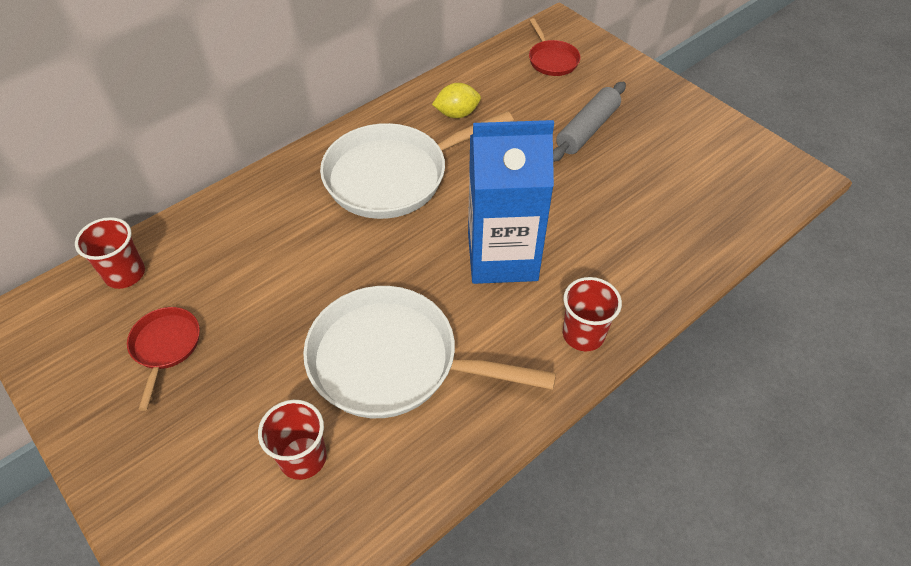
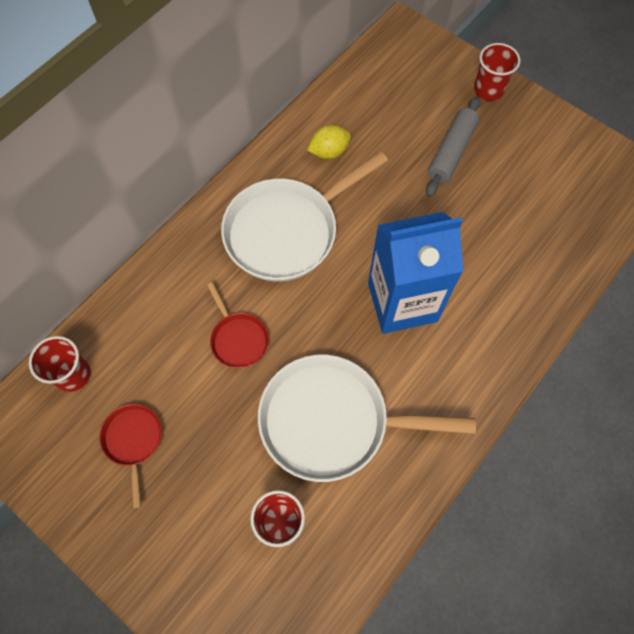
camera: 10 degrees left, 15 degrees up
(552, 60) = (404, 74): red pan -> red pan (238, 339)
(583, 334) = (484, 368): red cup -> red cup (488, 90)

